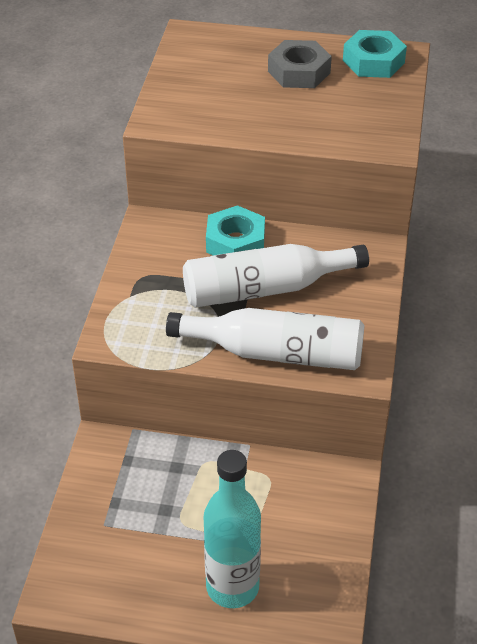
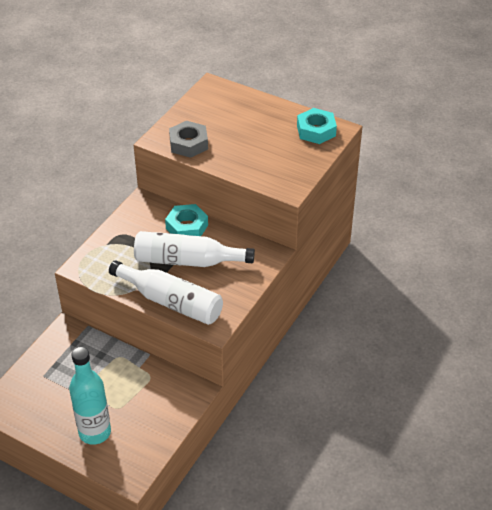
camera: 20 degrees right, 0 degrees up
(299, 72) = (264, 127): grey nut -> grey nut (188, 144)

